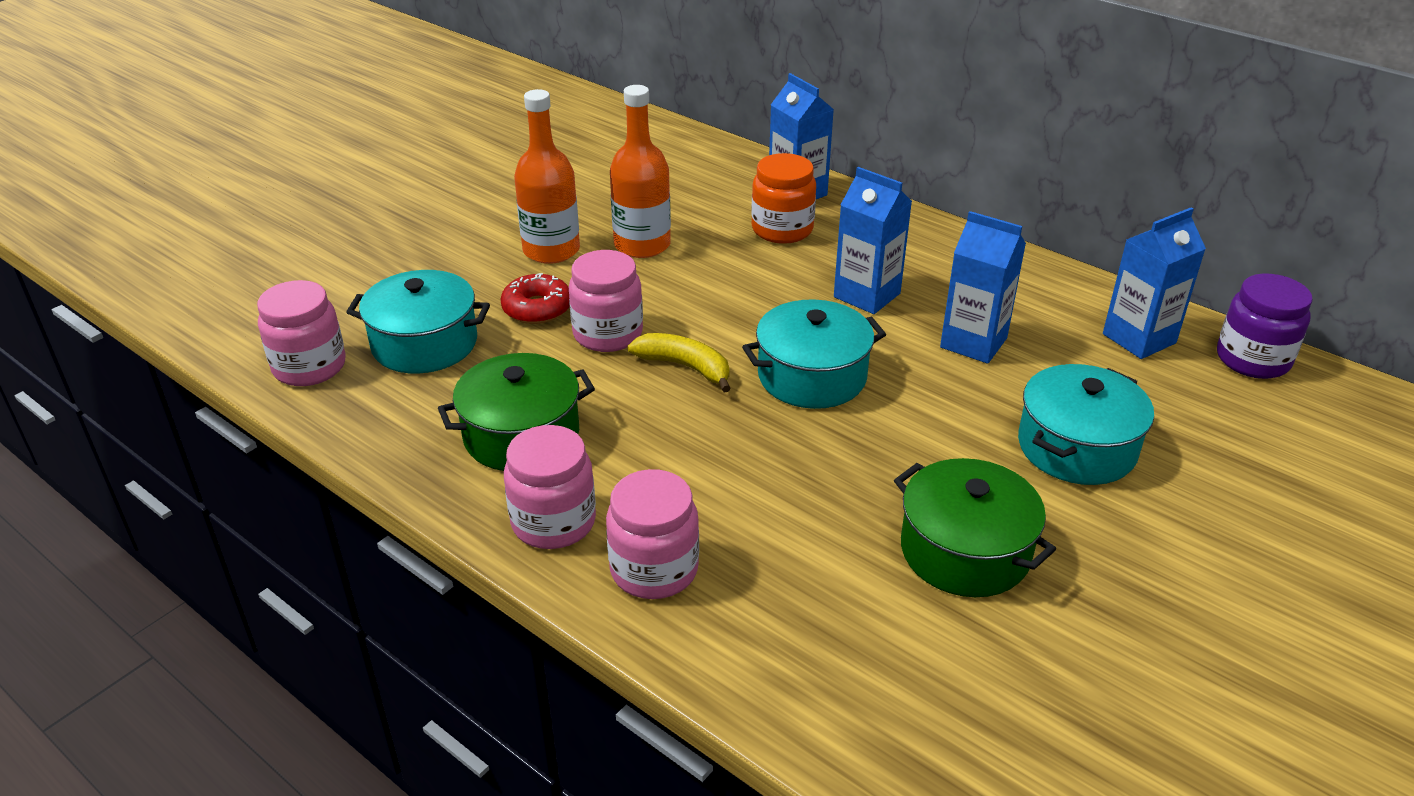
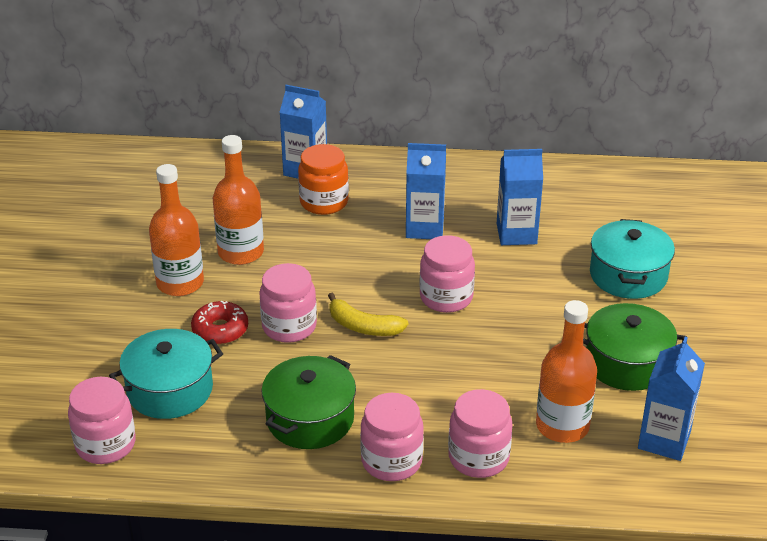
camera: 35 degrees left, 0 degrees up
(685, 367) = (363, 326): yellow banana -> yellow banana turned 150 degrees counterclockwise
(797, 585) = (562, 426): none -> orange bottle
(812, 376) = (446, 297): turquoise pot -> pink jar
(1139, 338) = (602, 191): blue carton -> blue carton (664, 440)
(1252, 360) = (669, 180): purple jar -> none

